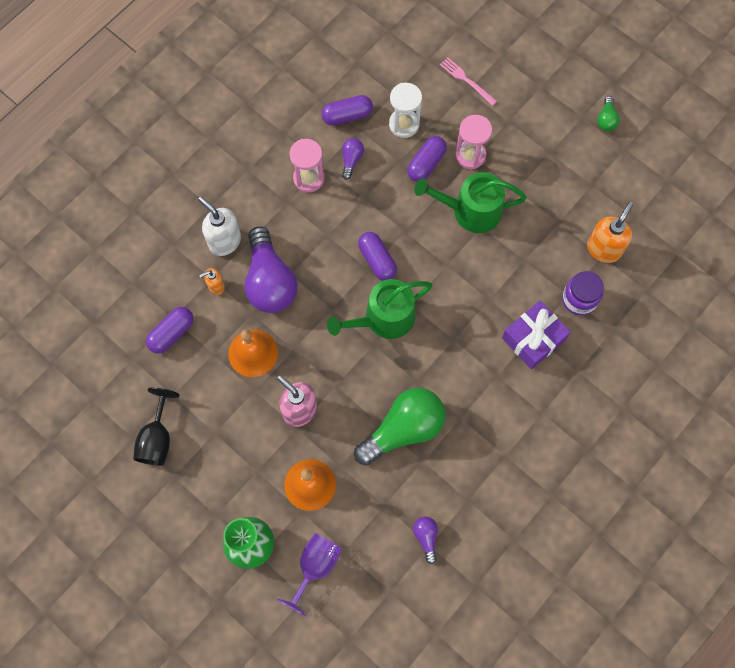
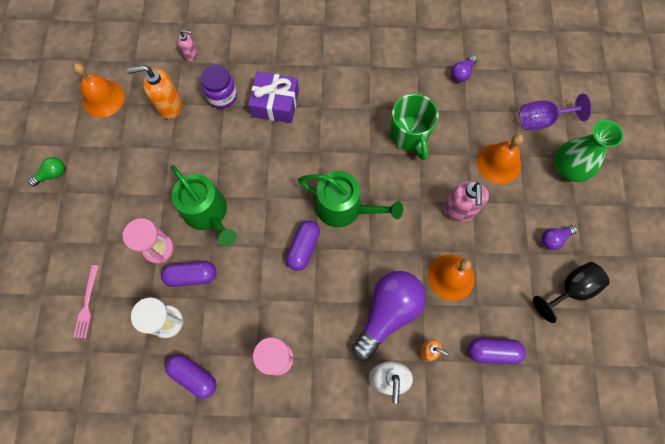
camera: 130 degrees left, 0 degrees up
(351, 160) = (233, 337): purple light bulb -> purple light bulb (554, 239)
(403, 429) = (409, 135): green light bulb -> green mug
(649, 304) = (191, 54): none -> pink soap dispenser
(656, 201) = (103, 98): none -> orange bell

